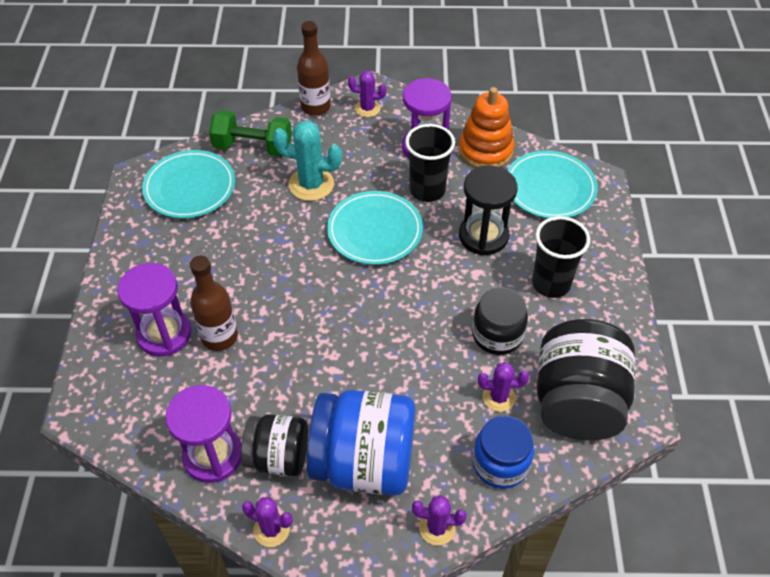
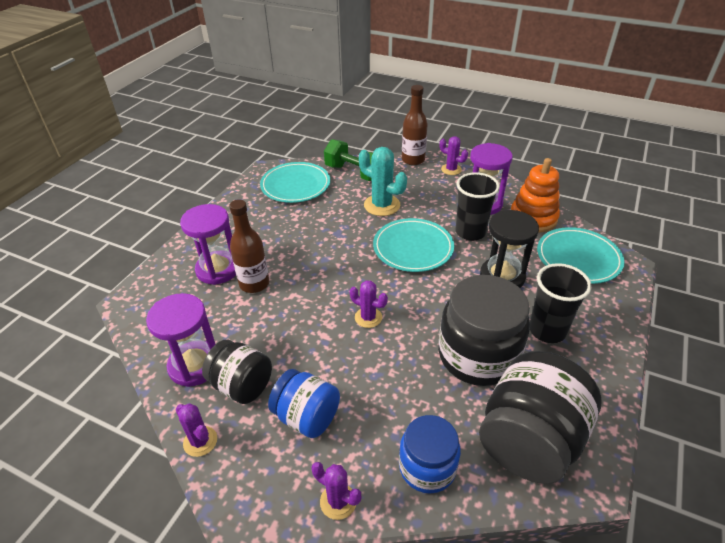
camera: 25 degrees right, 10 degrees down
(364, 462) = (307, 417): blue jar -> blue jar, size x0.60
(497, 335) = (478, 355): black jar -> black jar, size x1.66
(499, 397) = (454, 407): purple cactus -> purple cactus (368, 317)

